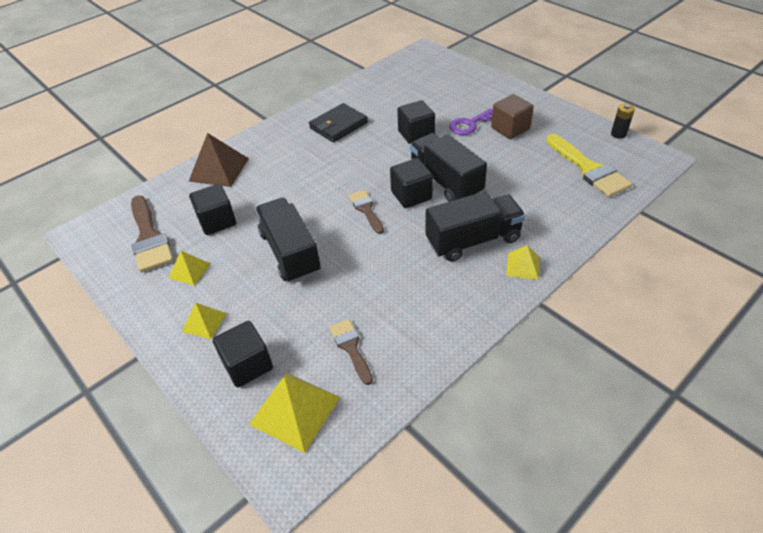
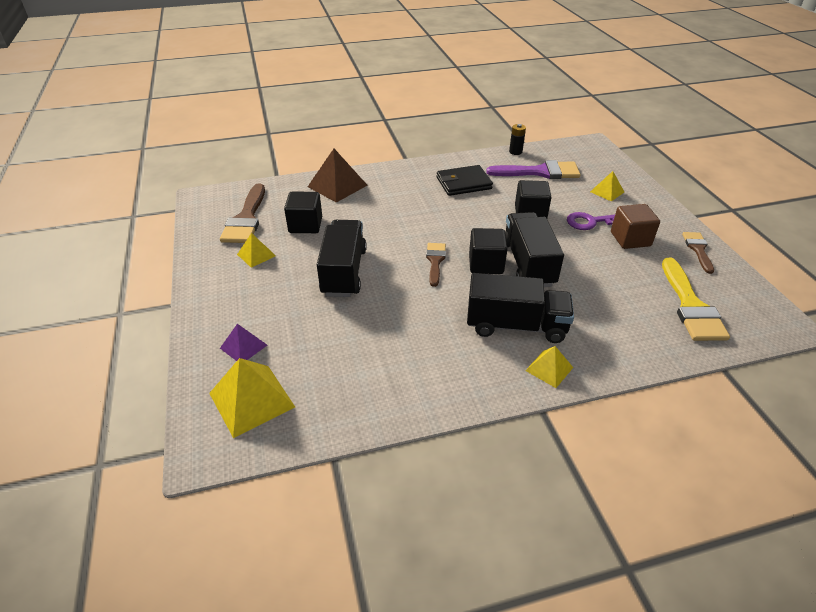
camera: 25 degrees right, 5 degrees down
(204, 322) = (237, 299): yellow pyramid -> yellow pyramid (607, 192)
(247, 365) = (243, 346): black cube -> purple pyramid
(351, 347) = (335, 370): brown brush -> brown brush (698, 249)
(398, 92) = (540, 172): none -> purple brush
(618, 134) = (752, 284): black battery -> black battery (515, 152)

